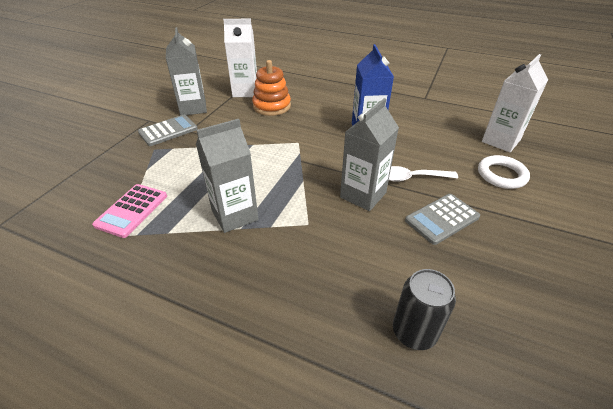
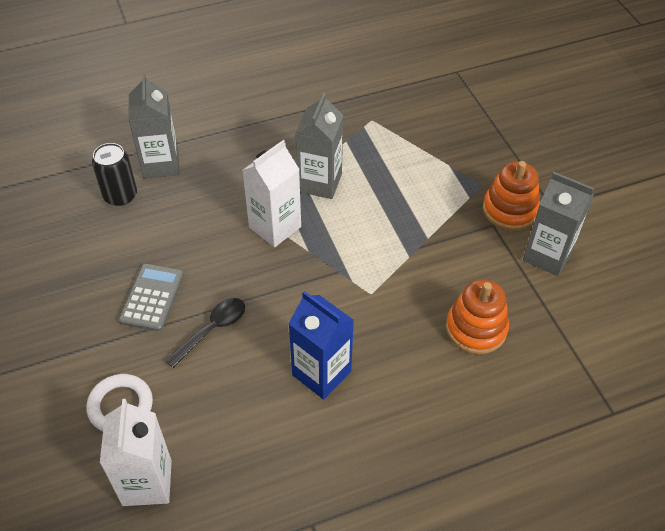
camera: 135 degrees right, 10 degrees up
(132, 210) = (396, 134): pink calculator -> none
(168, 131) = (510, 210): grey calculator -> orange stacking toy
(245, 91) = (547, 331): white carton -> white carton (275, 227)
(363, 195) = (240, 274): grey carton -> grey carton (161, 164)
(412, 178) = (212, 330): white spoon -> black spoon

